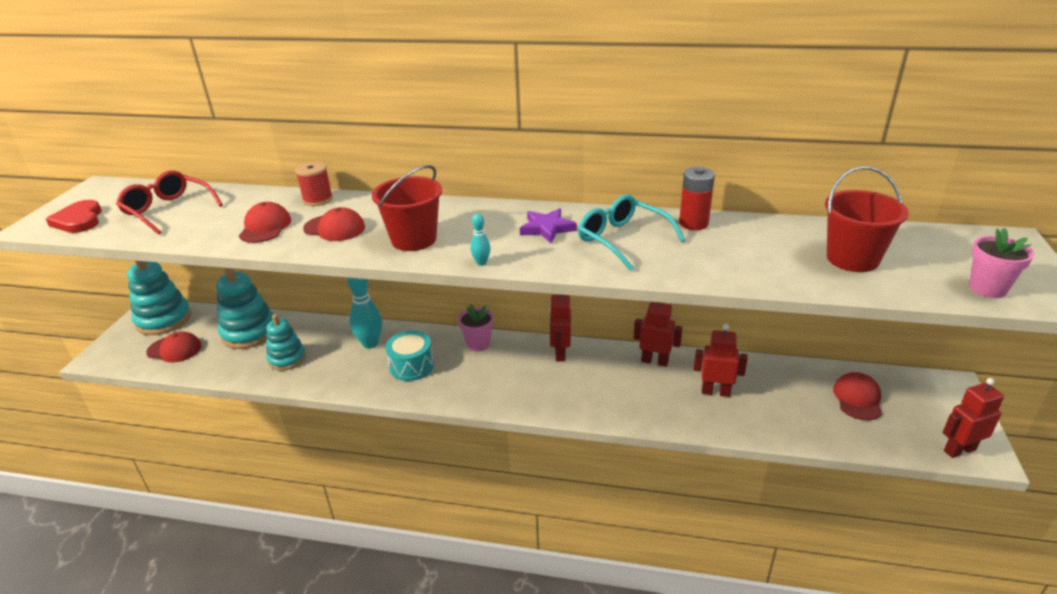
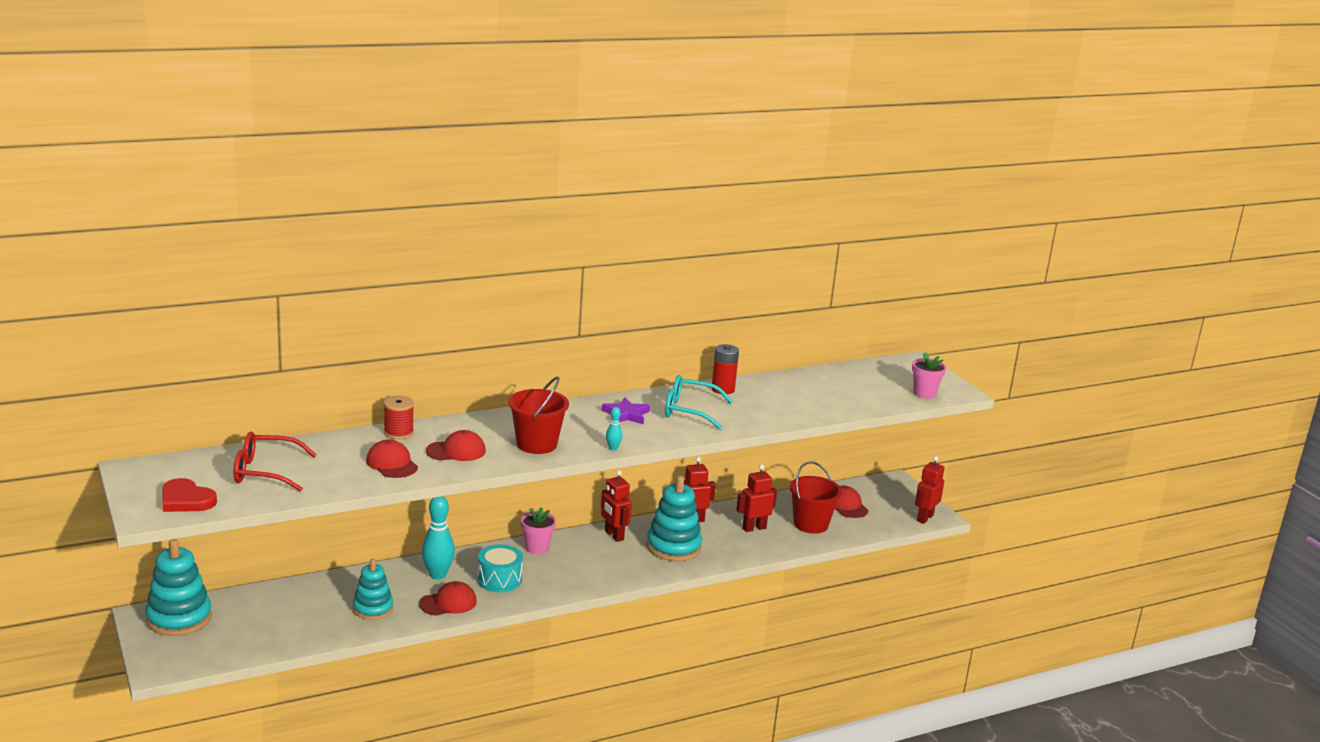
camera: 40 degrees left, 10 degrees down
(174, 349) = (237, 636): red cap -> red cap (448, 603)
(249, 332) = (299, 601): turquoise stacking toy -> turquoise stacking toy (673, 547)
(852, 259) = (841, 392): red bucket -> red bucket (810, 524)

